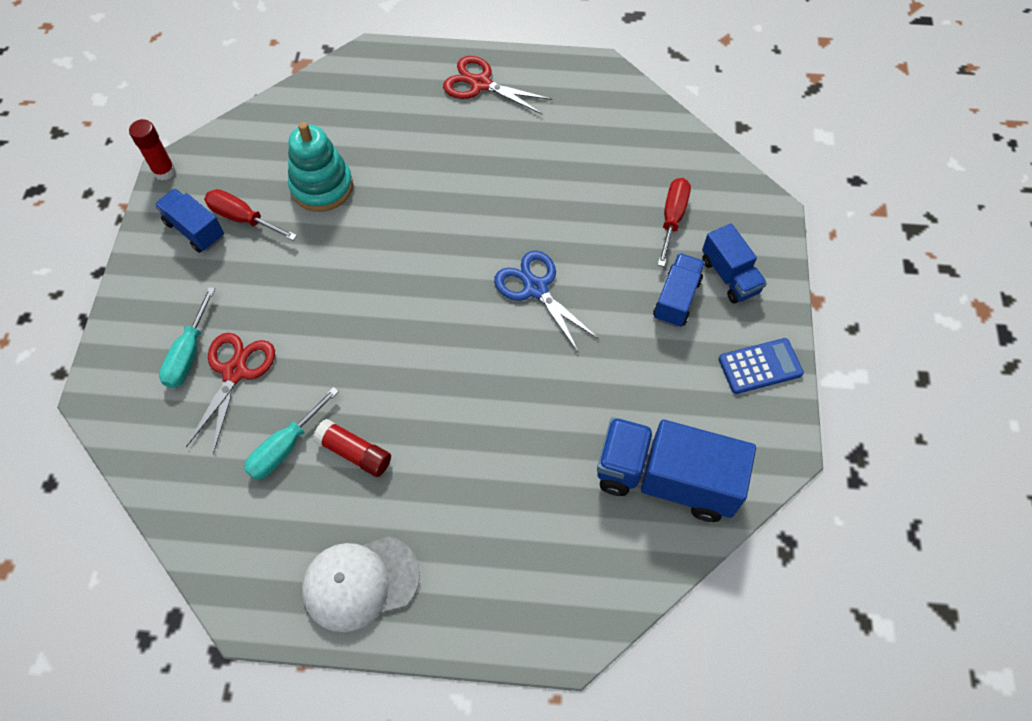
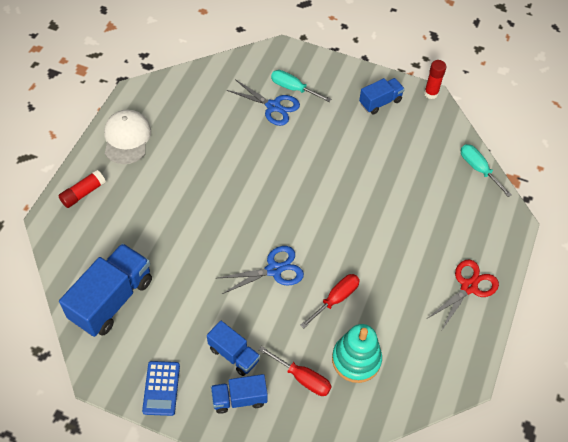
camera: 105 degrees right, 5 degrees down
(235, 372) = (273, 106): red scissors -> blue scissors
(243, 218) = (382, 126): red screwdriver -> red screwdriver (336, 299)
(285, 447) = (217, 121): turquoise screwdriver -> turquoise screwdriver (478, 169)
(322, 187) = (395, 170): turquoise stacking toy -> turquoise stacking toy (356, 359)
(354, 453) = (200, 150): red glue stick -> red glue stick (83, 193)

